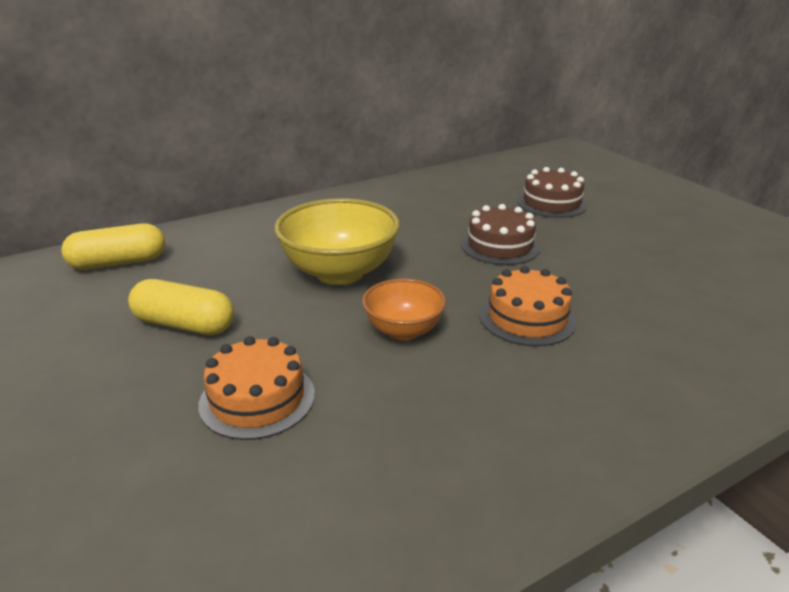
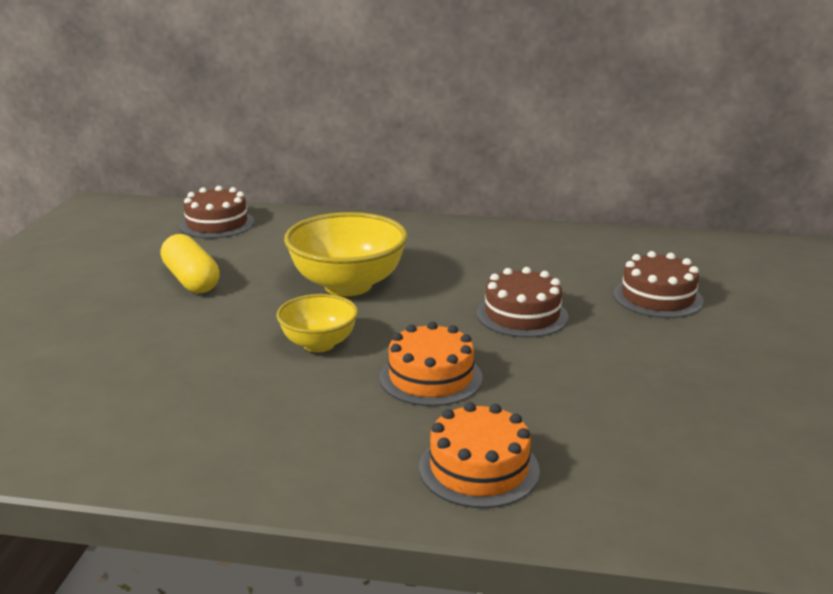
camera: 40 degrees right, 5 degrees down
(118, 263) = (217, 224): yellow capsule -> brown cake
(257, 399) = (159, 342): orange cake -> orange cake (479, 468)
(403, 331) = (319, 344): orange bowl -> yellow bowl

